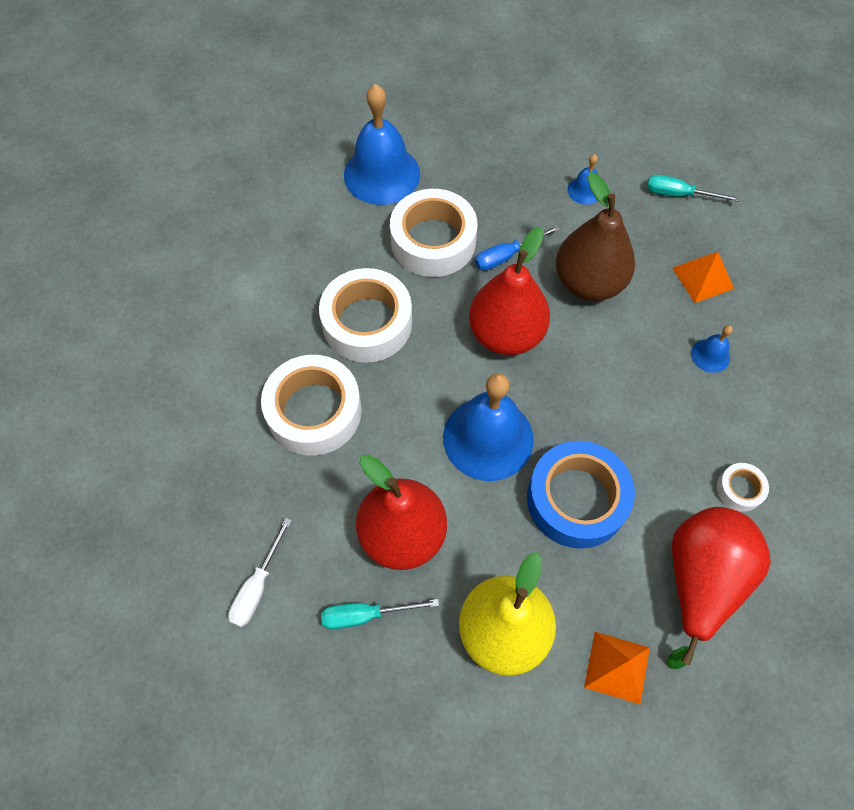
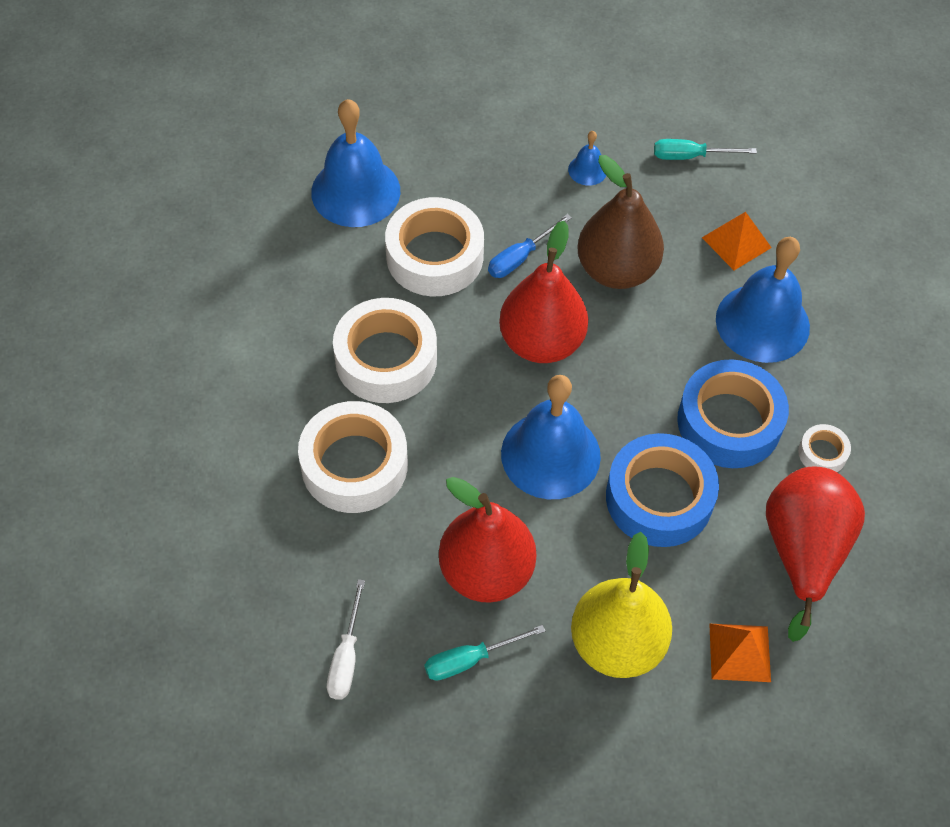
camera: 15 degrees left, 5 degrees down
(658, 441) = (729, 422): none -> blue tape
(710, 355) = (762, 323): blue bell -> blue bell, size x2.24

